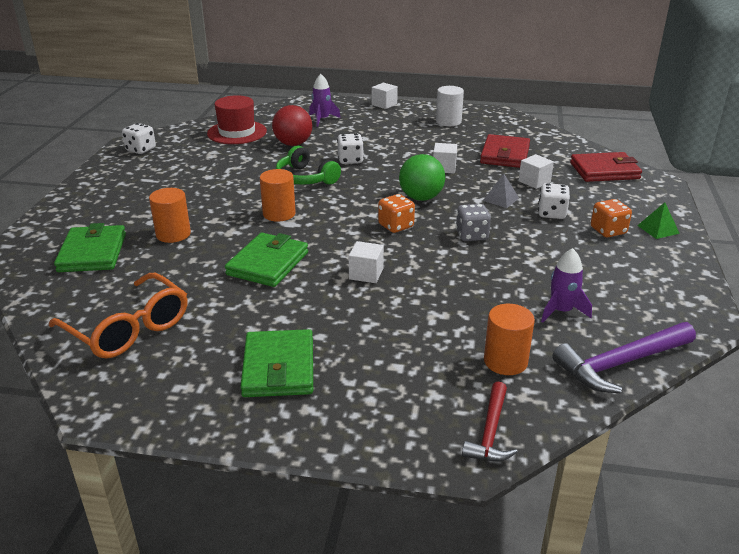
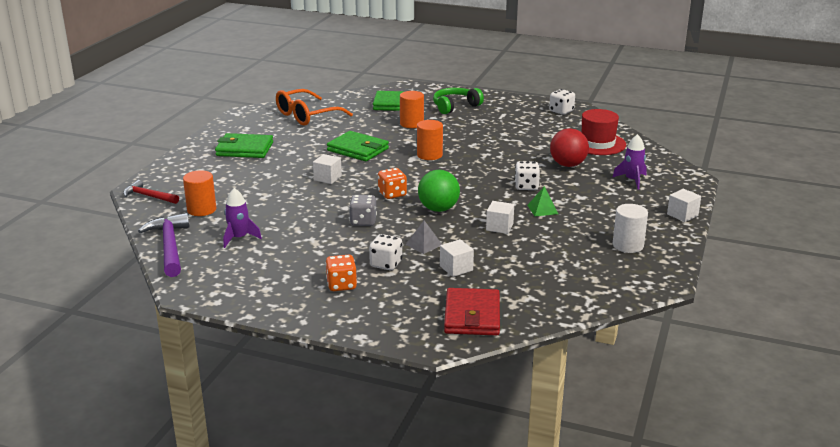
camera: 100 degrees right, 5 degrees down
(305, 178) = (491, 166): green headphones -> green headphones (455, 106)
(505, 155) = (526, 264): red wallet -> none
(658, 229) = (332, 313): green pyramid -> green pyramid (542, 209)

